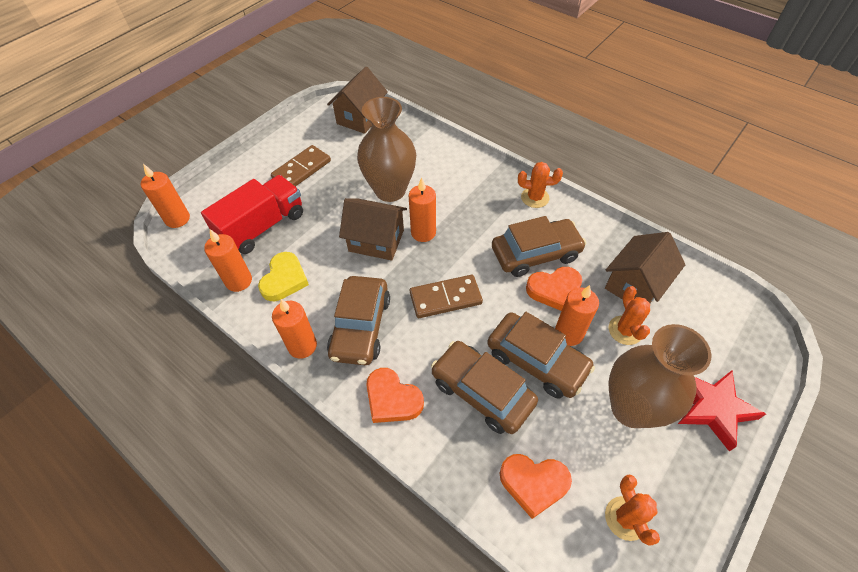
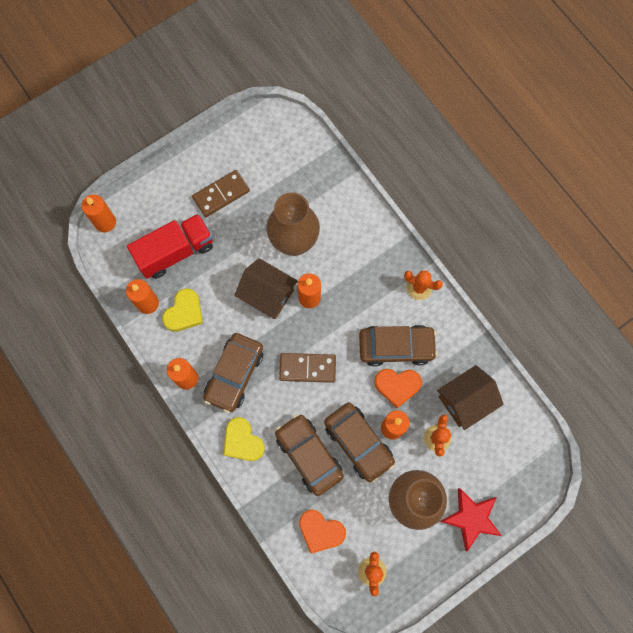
camera: 15 degrees right, 20 degrees up
(360, 117) = (290, 141): brown house -> none
(392, 399) = (242, 441): orange heart -> yellow heart

